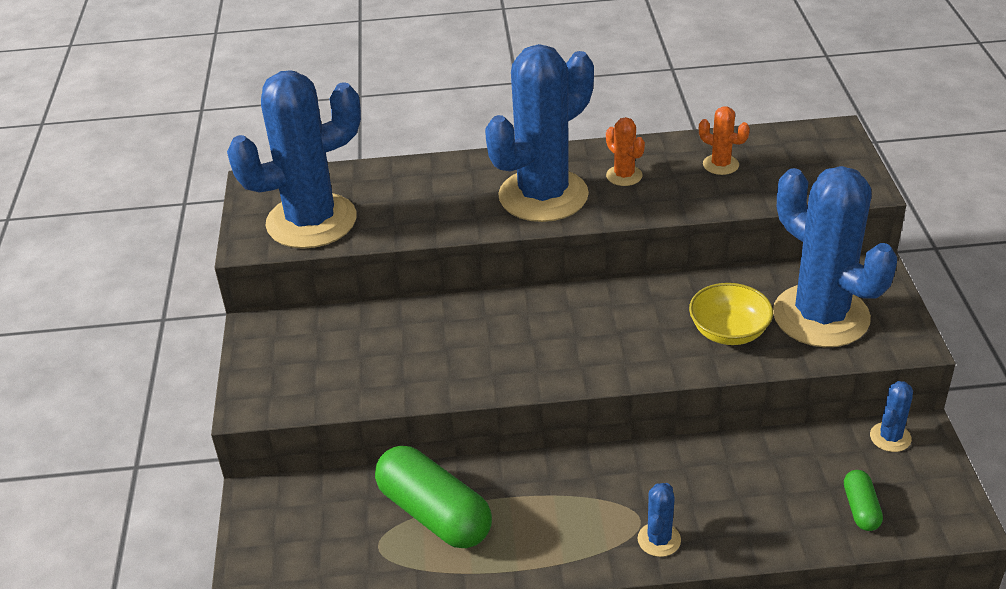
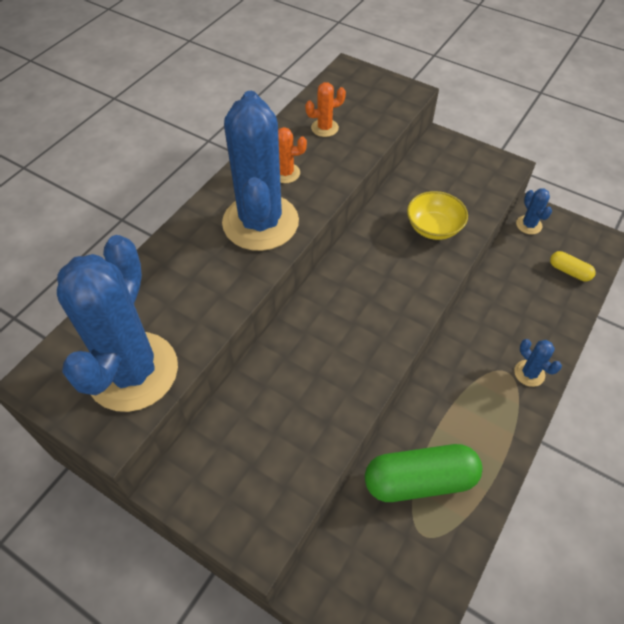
camera: 55 degrees left, 15 degrees up
(821, 316) = (456, 183): blue cactus -> none
(860, 508) = (569, 271): green capsule -> yellow capsule

